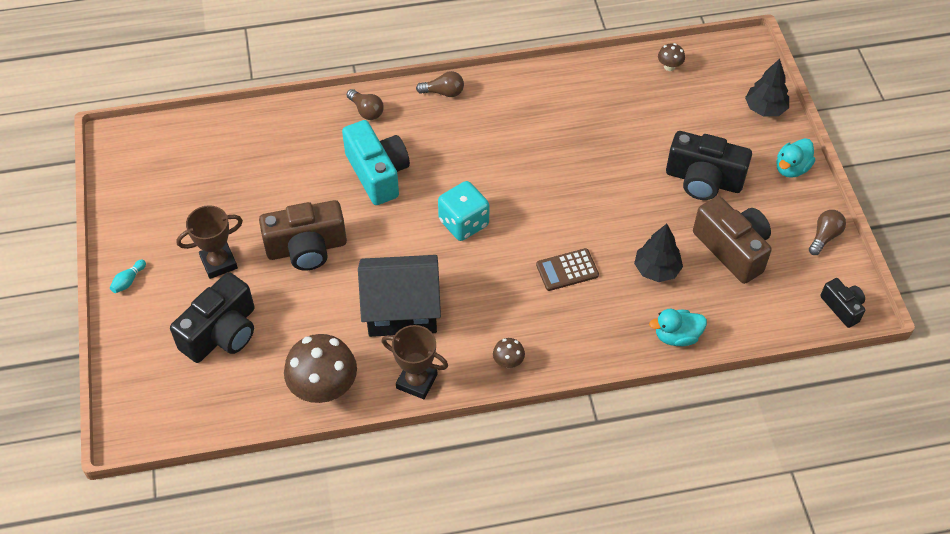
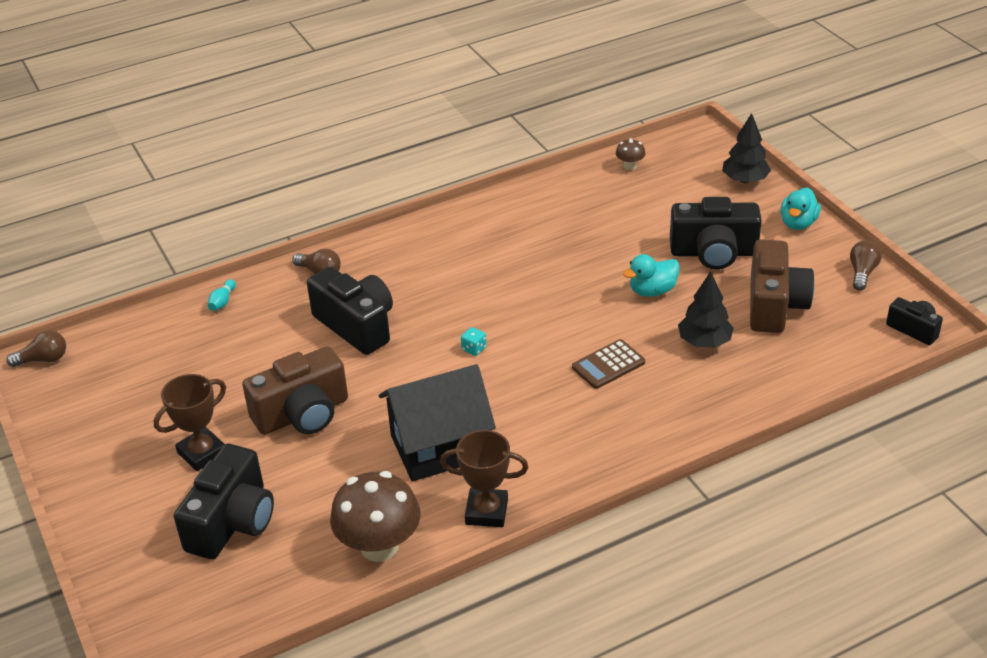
camera: 15 degrees left, 15 degrees down
(128, 281) = (96, 498): turquoise bowling pin -> turquoise bowling pin (222, 302)
(377, 173) = (356, 325): turquoise camera -> black camera
(443, 92) = (399, 238): brown light bulb -> brown light bulb (43, 359)
(463, 223) = (474, 349): turquoise dice -> turquoise dice, size x0.42
(508, 362) = (583, 466): brown mushroom -> none
(676, 336) = (756, 396): turquoise duck -> turquoise duck (652, 291)
(732, 249) = (774, 305): brown camera -> brown camera turned 60 degrees clockwise

